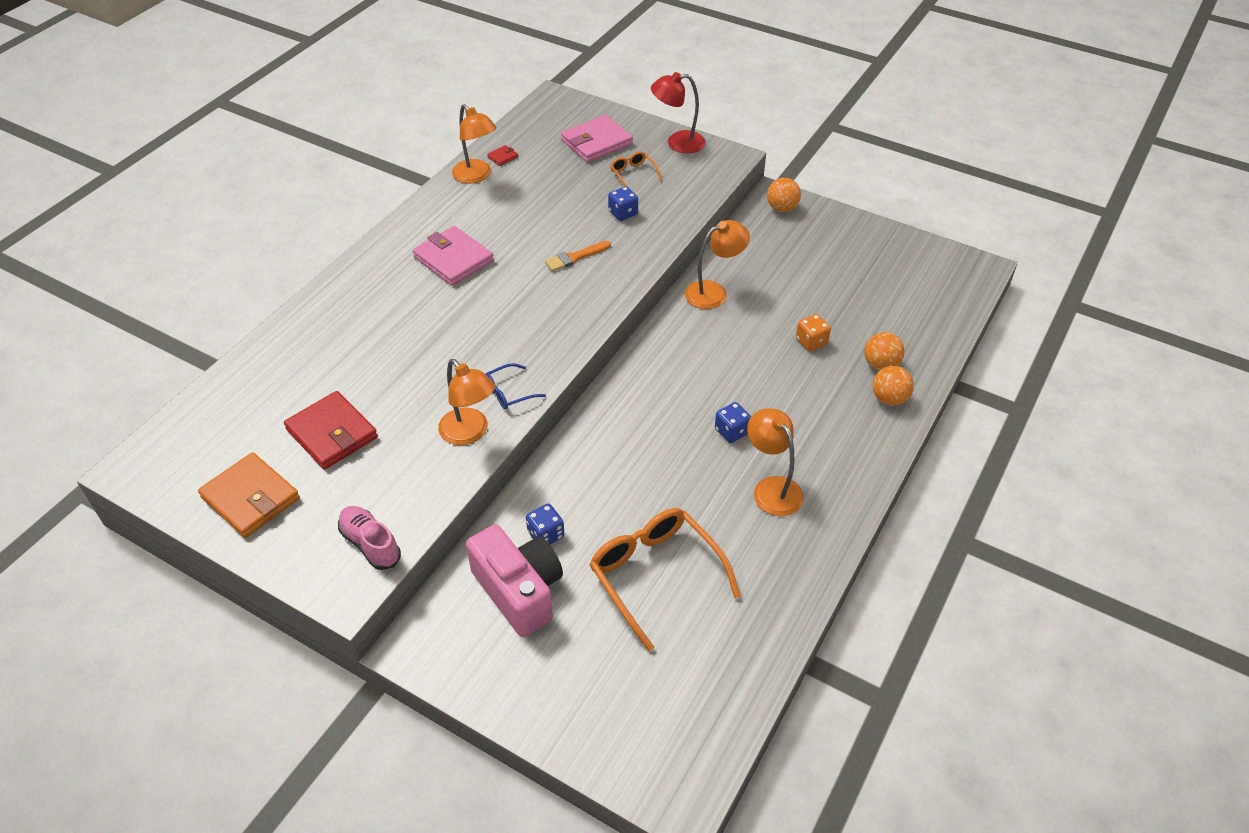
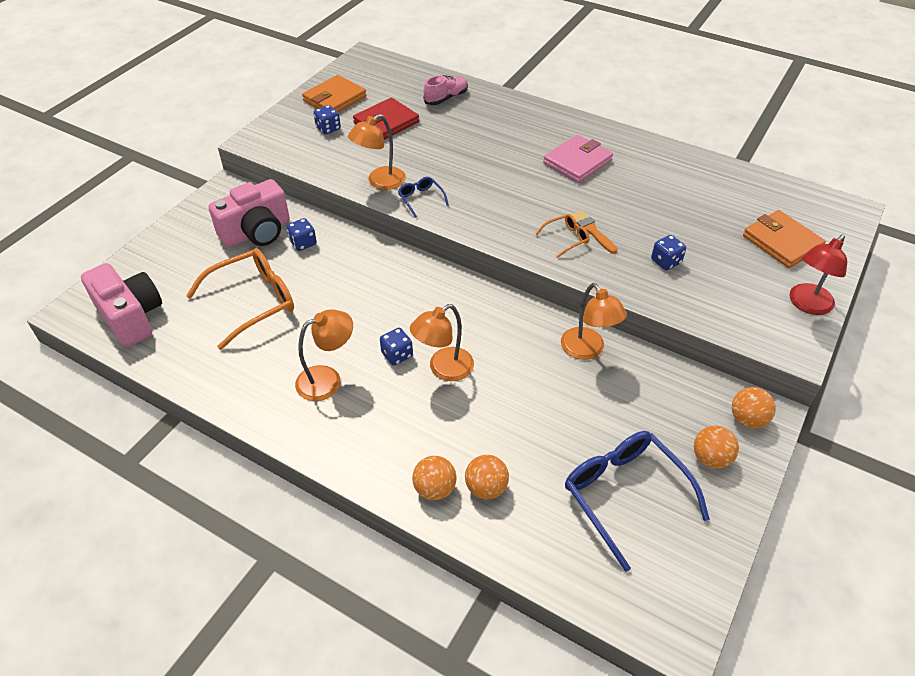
camera: 90 degrees right, 0 degrees up
(332, 499) = (328, 128): none -> blue dice
(370, 544) = (288, 147): pink shoe -> pink shoe (446, 98)
(476, 176) = (697, 167): orange lamp -> orange lamp (443, 369)
(503, 157) = (732, 181): red wallet -> none
(596, 142) = (781, 242): pink wallet -> orange wallet
(633, 174) = (734, 269): orange glasses -> orange glasses (566, 238)
(677, 143) = (807, 305): red lamp -> red lamp turned 135 degrees counterclockwise
(687, 715) = (131, 317): none -> pink camera
(811, 342) = (519, 427): orange dice -> none
(824, 233) = (710, 458): none -> orange ball
(868, 283) = (624, 494): none -> blue glasses

